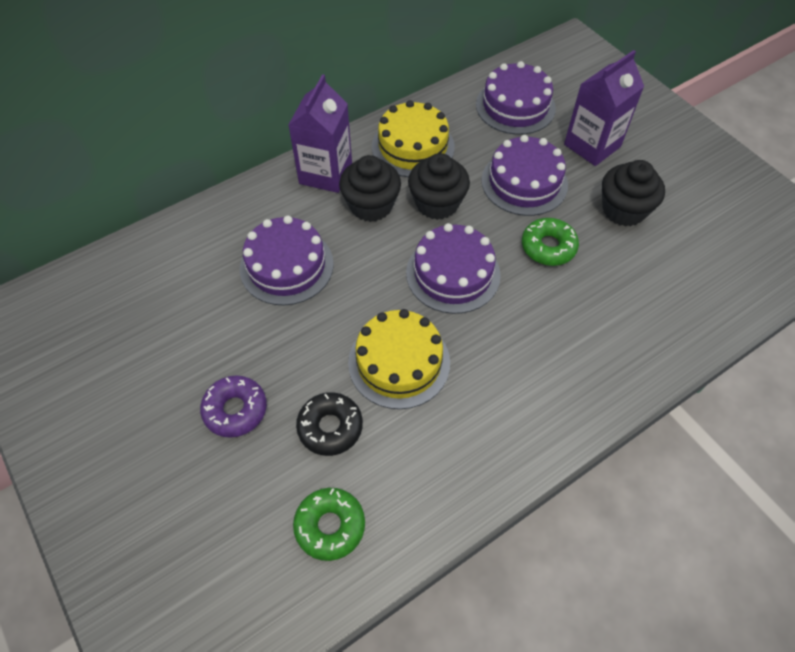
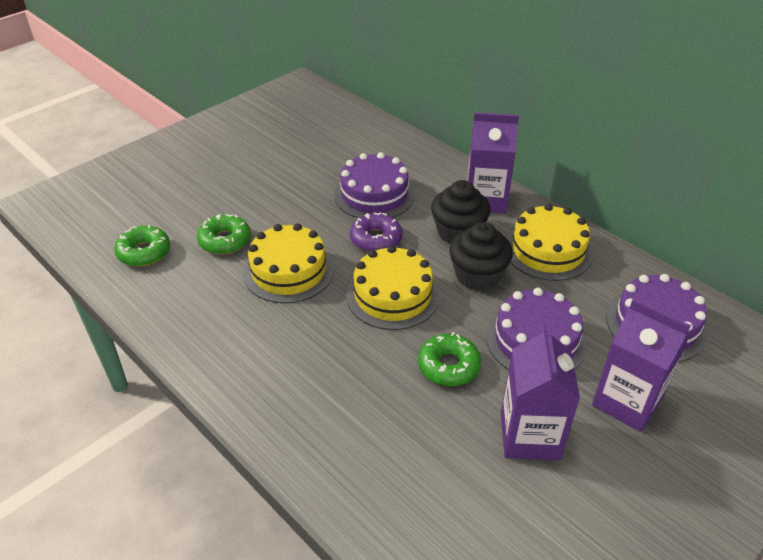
camera: 80 degrees right, 15 degrees down
(235, 410) = (237, 192): purple donut -> purple donut (376, 239)
(330, 427) = (225, 240): black donut -> green donut
(453, 273) = (392, 295): purple cake -> yellow cake
(623, 210) = (529, 436): black cupcake -> purple carton

